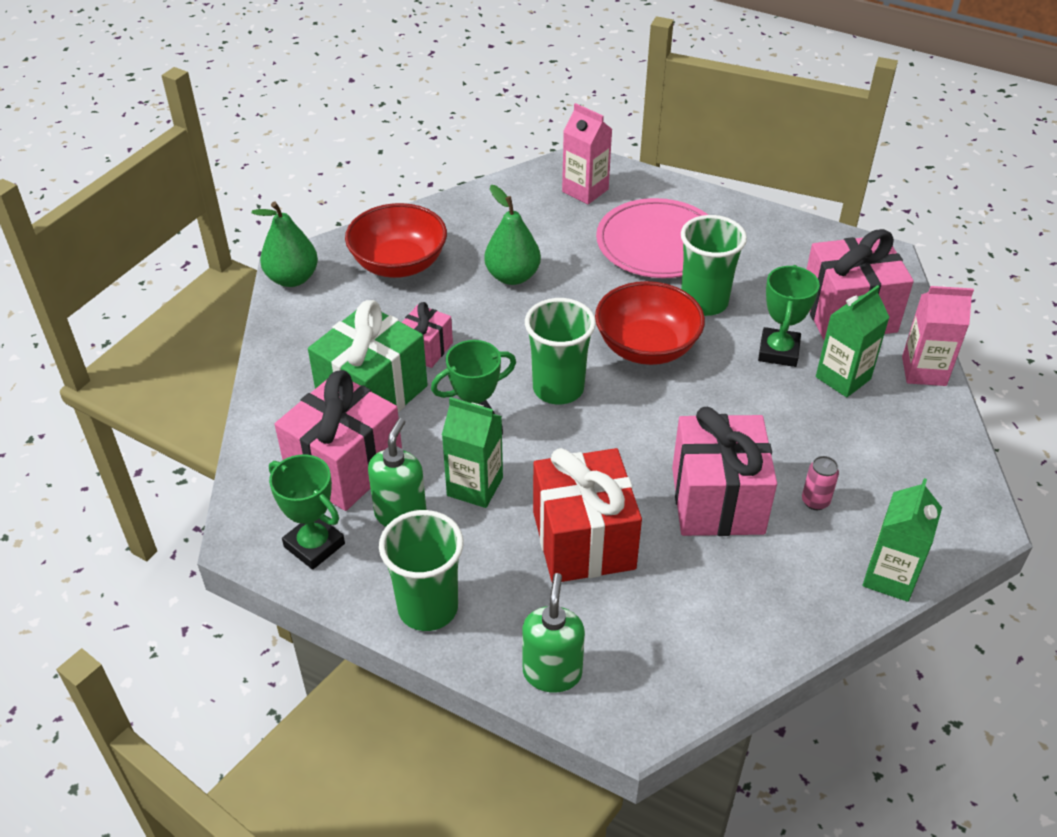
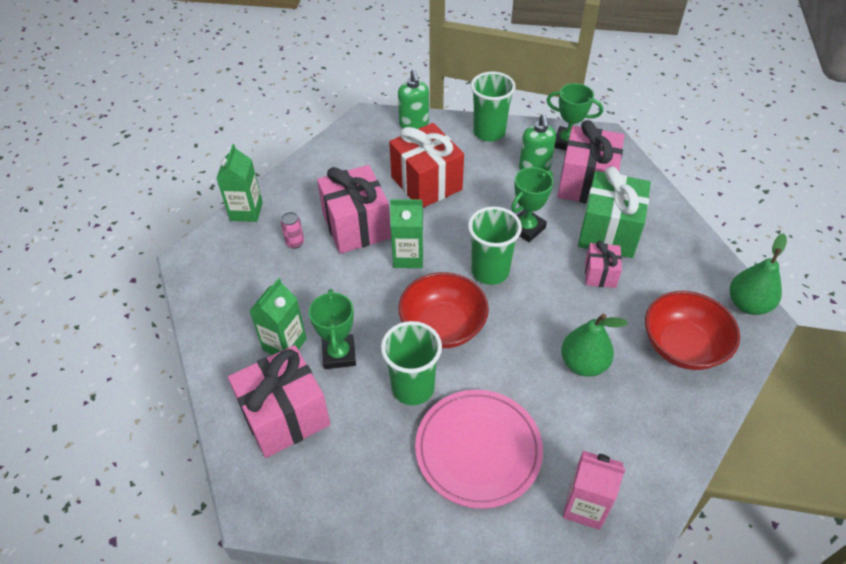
camera: 160 degrees right, 5 degrees up
(475, 487) = (504, 194): green carton -> green carton (408, 257)
(924, 371) = (219, 371): pink carton -> none

